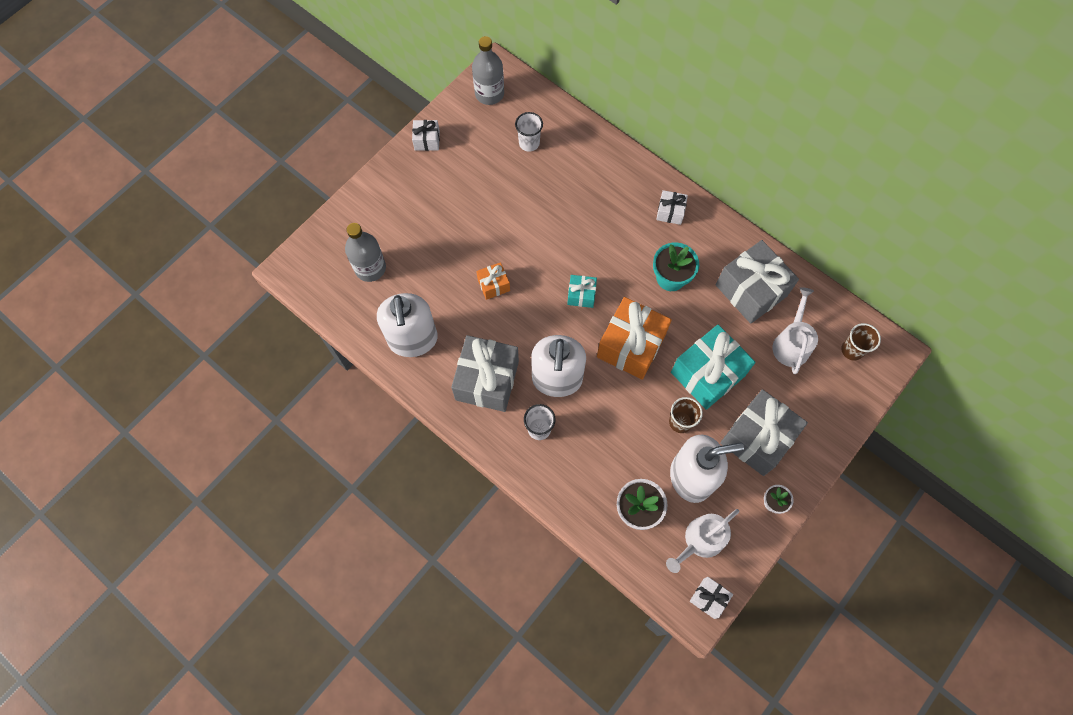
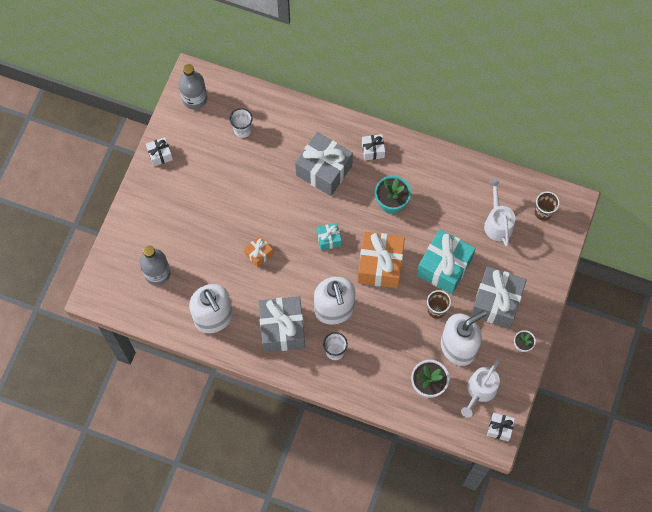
camera: 20 degrees left, 0 degrees up
(751, 290) = (454, 192): grey gift -> grey gift (324, 170)

